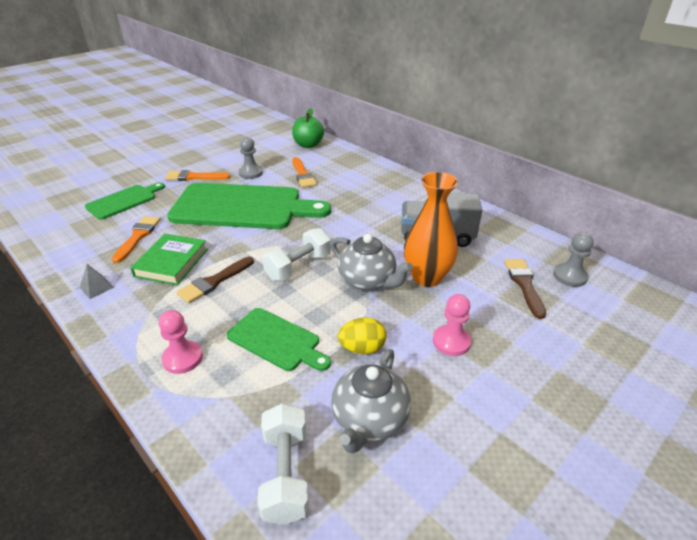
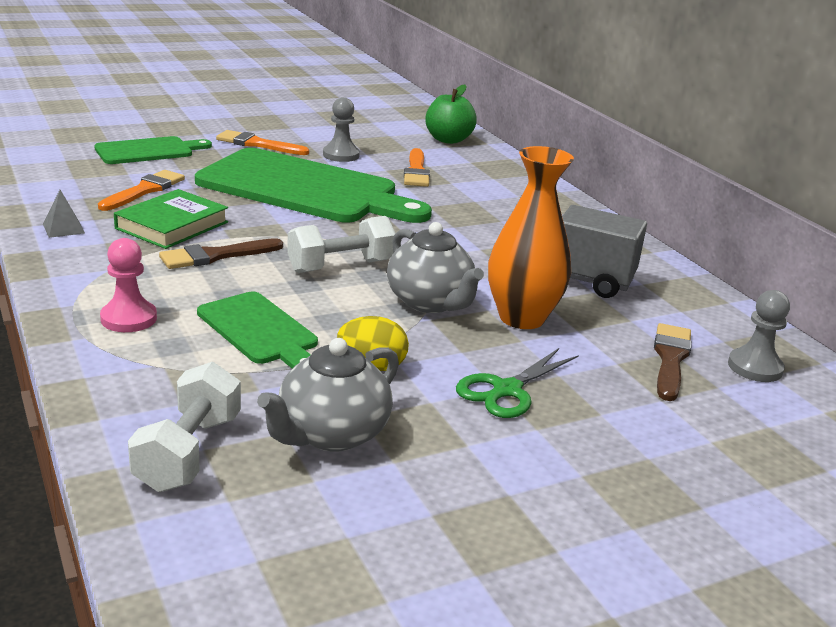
camera: 15 degrees right, 10 degrees down
(451, 342) = (506, 390): pink pawn -> green scissors

